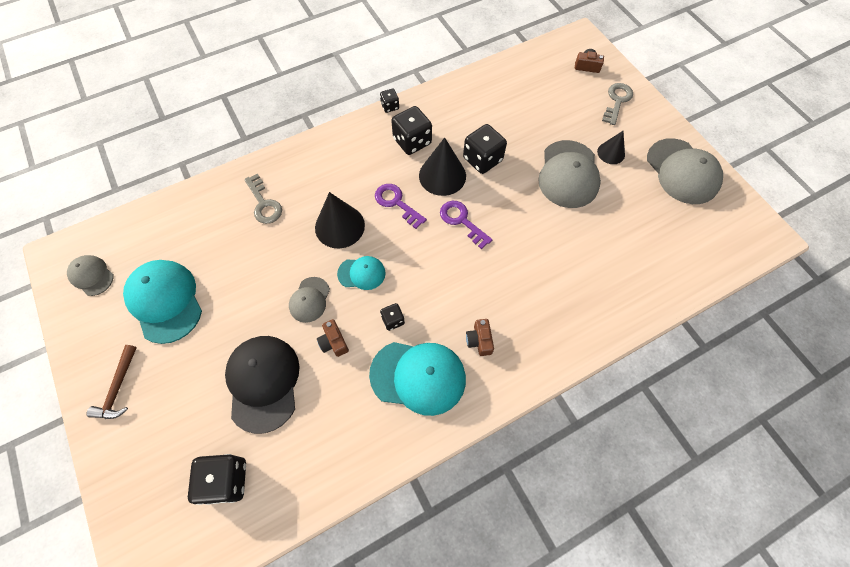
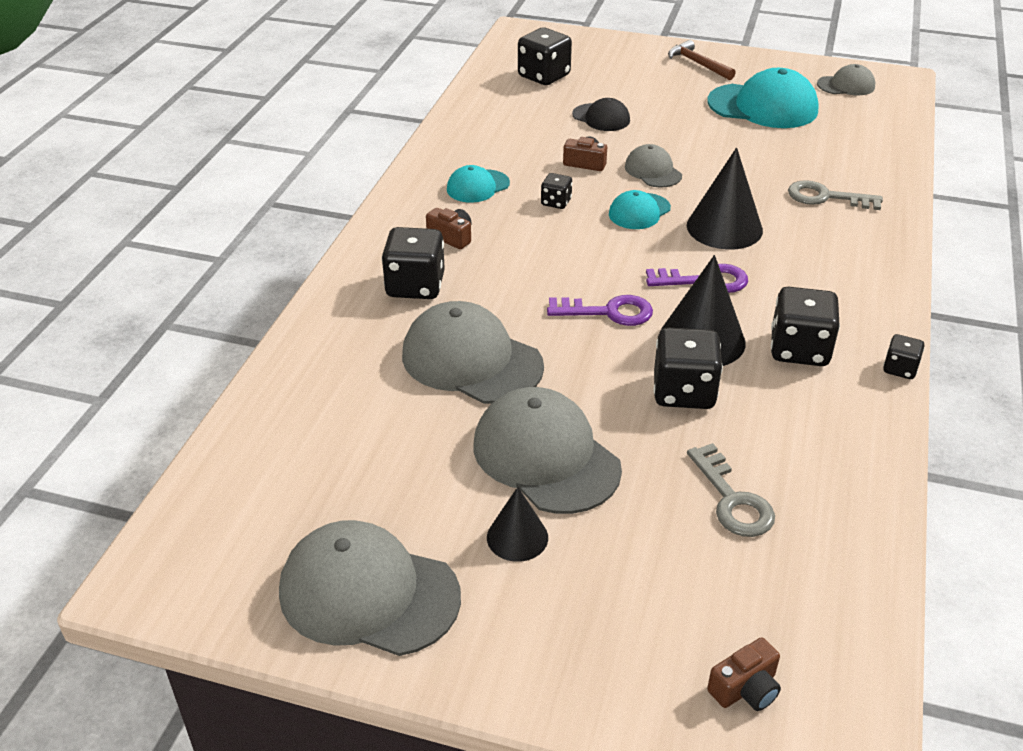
camera: 135 degrees right, 25 degrees down
(263, 382) = (601, 118): black cap -> black cap, size x0.54
(418, 376) = (477, 186): turquoise cap -> turquoise cap, size x0.54
(534, 316) = (415, 286): none -> black dice
(552, 243) = (471, 360): none -> grey cap
(617, 101) = (607, 650): grey key -> grey key (732, 499)

